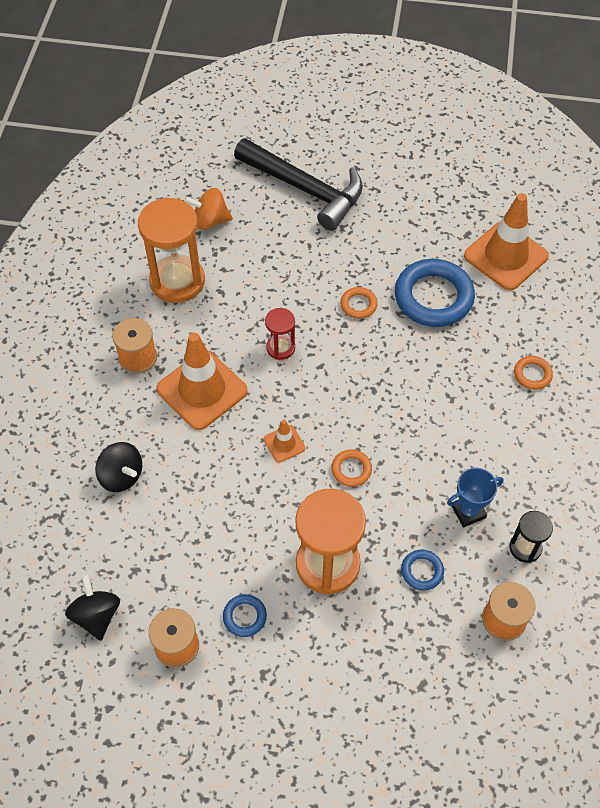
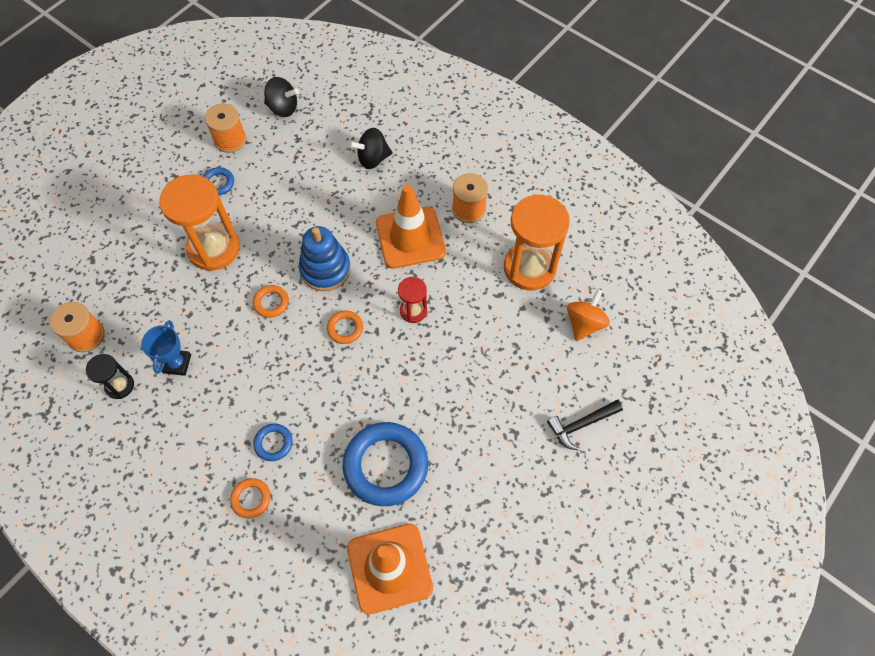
camera: 120 degrees right, 5 degrees up
(284, 444) = (325, 269): orange traffic cone -> blue stacking toy
(305, 189) = (581, 425): black hammer -> black hammer, size x0.49
(358, 305) = (418, 395): orange ring -> orange ring (345, 328)
(422, 571) = (161, 304): blue ring -> blue ring (273, 443)

